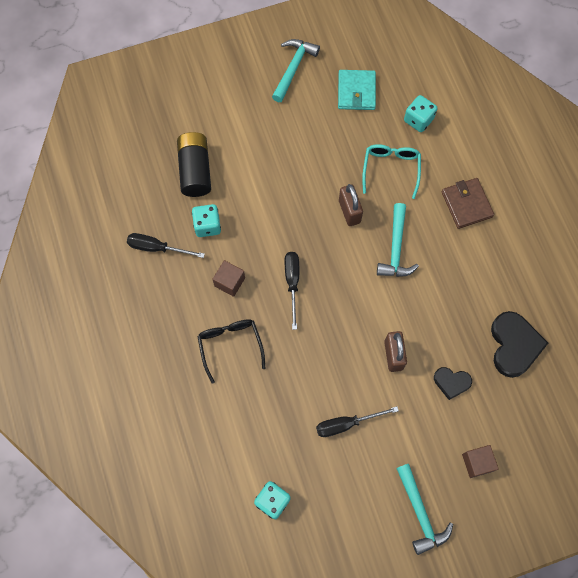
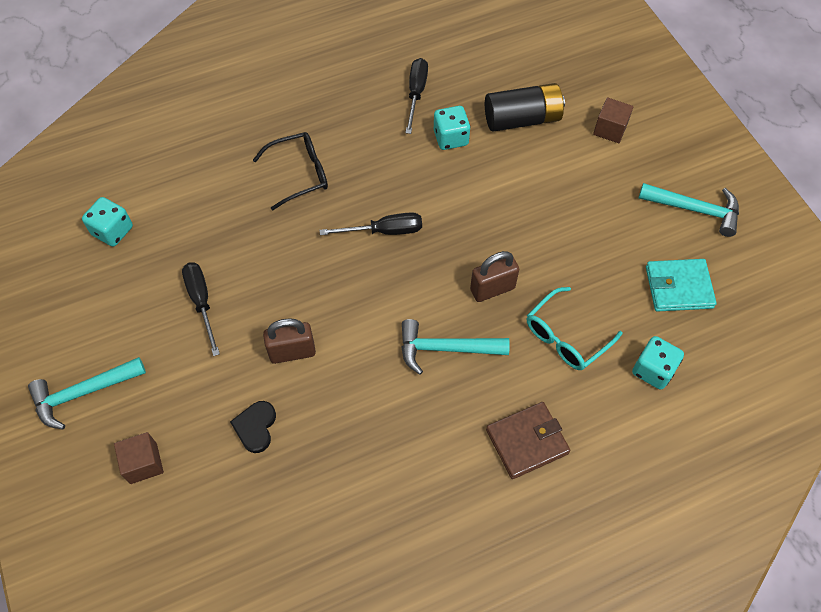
camera: 85 degrees right, 10 degrees down
(229, 282) = (380, 166): brown cube -> brown cube (610, 129)
(391, 169) = (565, 337): turquoise glasses -> turquoise glasses turned 135 degrees clockwise
(514, 345) = (312, 513): black heart -> none

